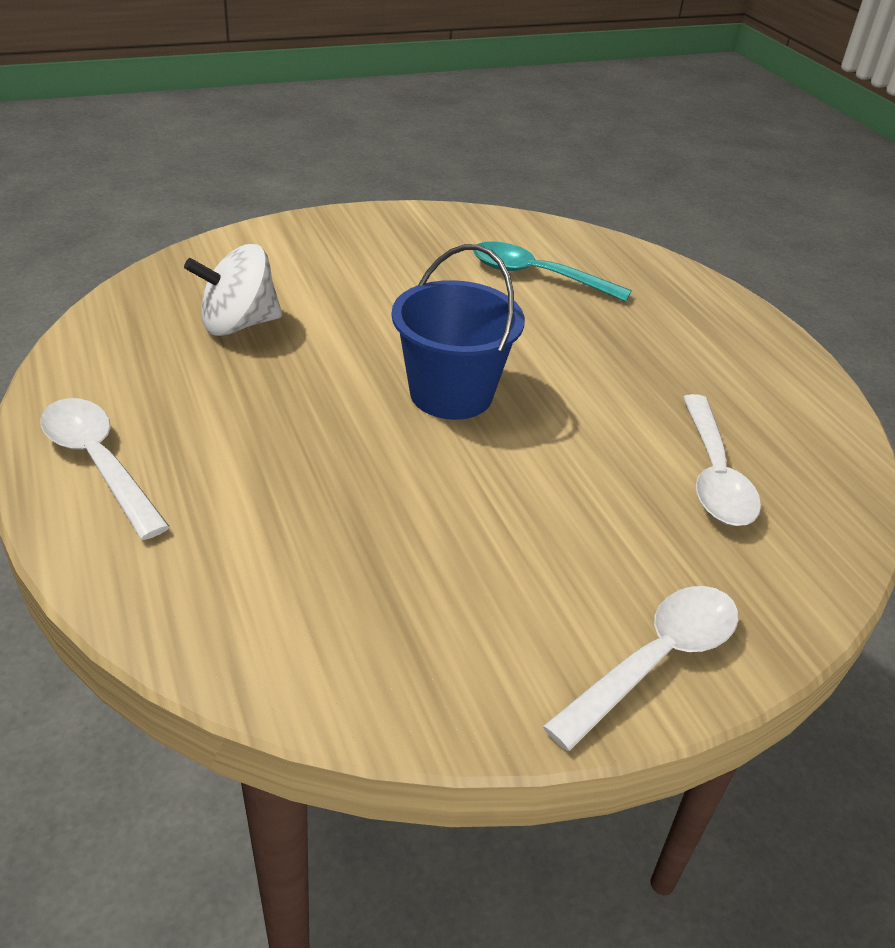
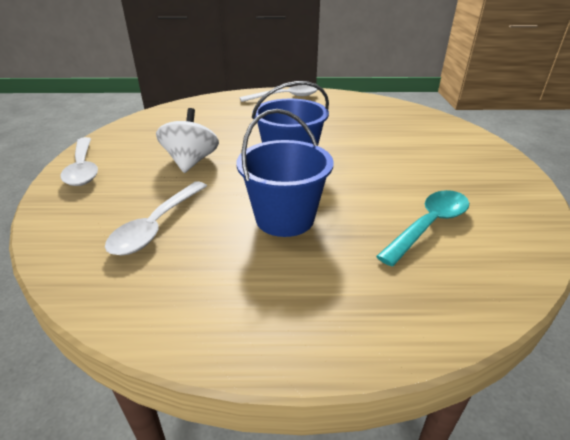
camera: 115 degrees right, 5 degrees down
(238, 324) = (374, 123): white spinning top -> white spinning top (191, 162)
(605, 371) = (284, 218): none -> blue bucket
(714, 475) = (157, 226): white spoon -> white spoon turned 90 degrees counterclockwise

